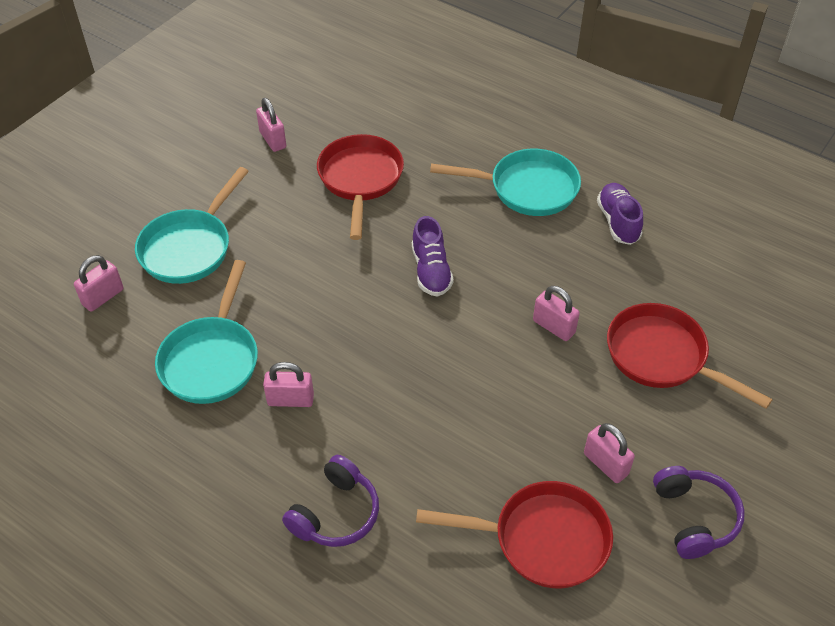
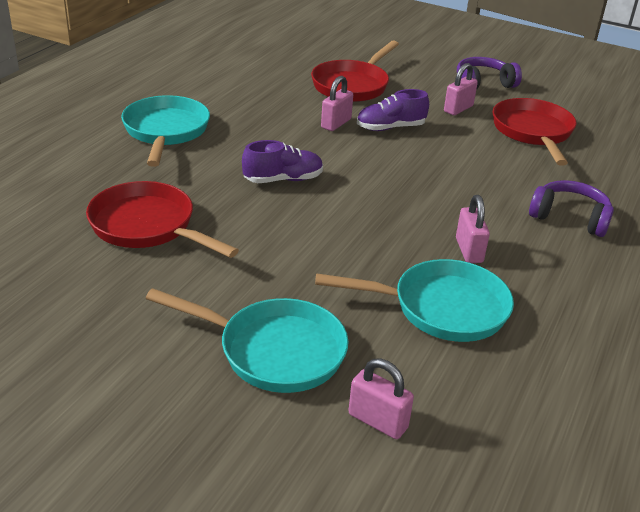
camera: 100 degrees left, 15 degrees down
(273, 140) = (62, 300): pink padlock -> none
(360, 180) = (147, 226): red pan -> red pan turned 45 degrees clockwise
(618, 222) = (209, 94): purple shoe -> purple shoe (390, 128)

